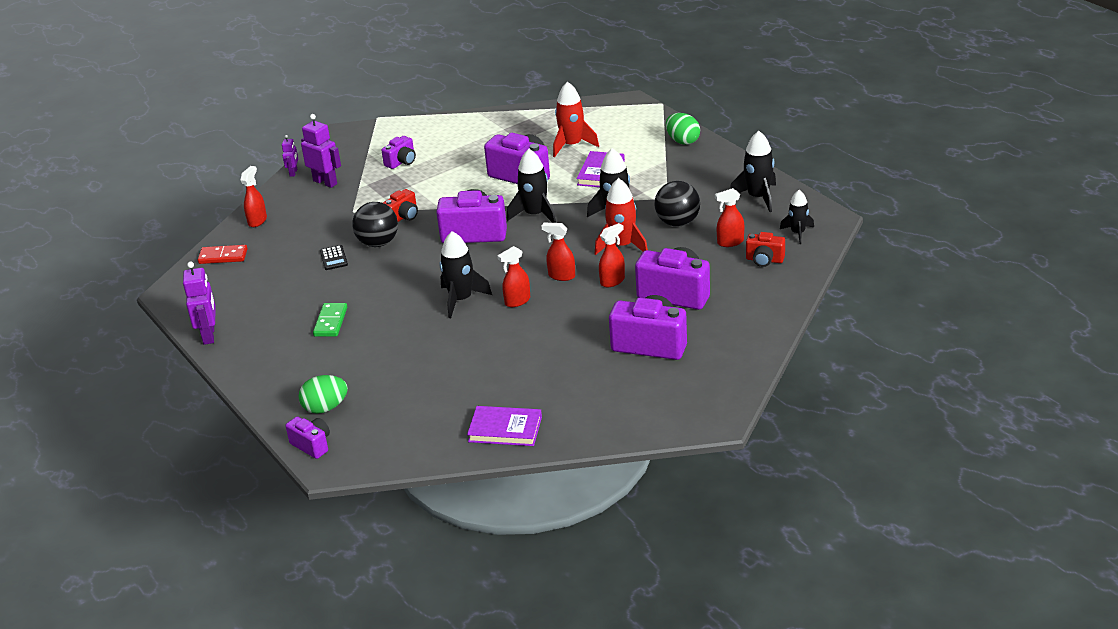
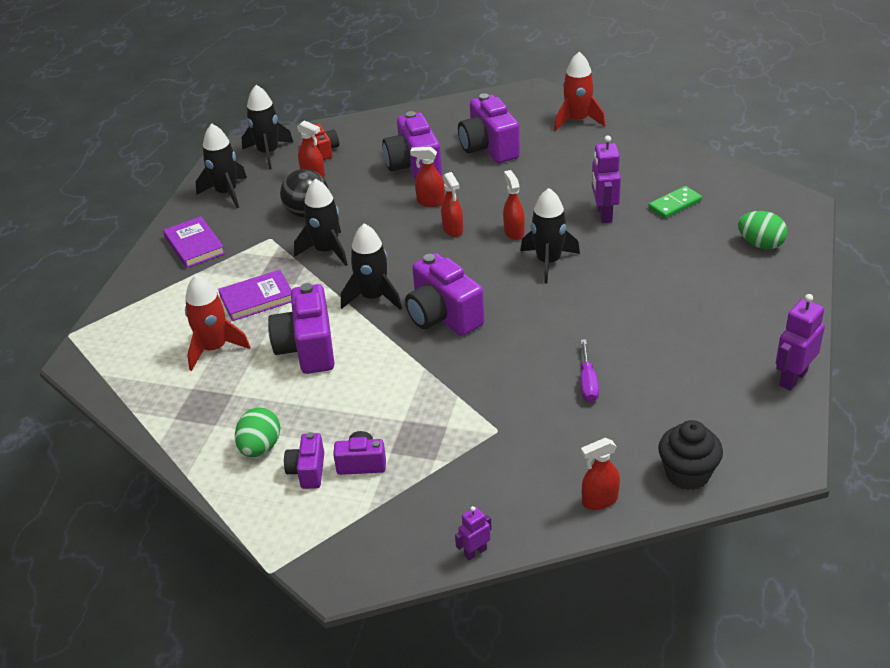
camera: 130 degrees left, 5 degrees up
(223, 256) = (687, 474): red domino -> black cupcake
(312, 445) = (800, 224): purple camera -> purple camera (308, 471)
(325, 182) = (466, 501): purple robot -> purple robot (604, 214)
(331, 322) = (672, 315): green domino -> green domino (675, 204)
(333, 258) = (588, 383): black calculator -> purple screwdriver
(378, 243) = (529, 369): black ball -> none
(403, 217) = (467, 383): red camera -> none
(505, 429) = (657, 156): purple book -> purple book (194, 245)
(517, 301) = (514, 232): red spray bottle -> red spray bottle turned 120 degrees counterclockwise
(622, 246) = (373, 222): red rocket -> red rocket (577, 120)
(682, 141) = (150, 280): green egg -> green egg (260, 447)
(798, 233) = (268, 153): black rocket -> black rocket, size x1.55

